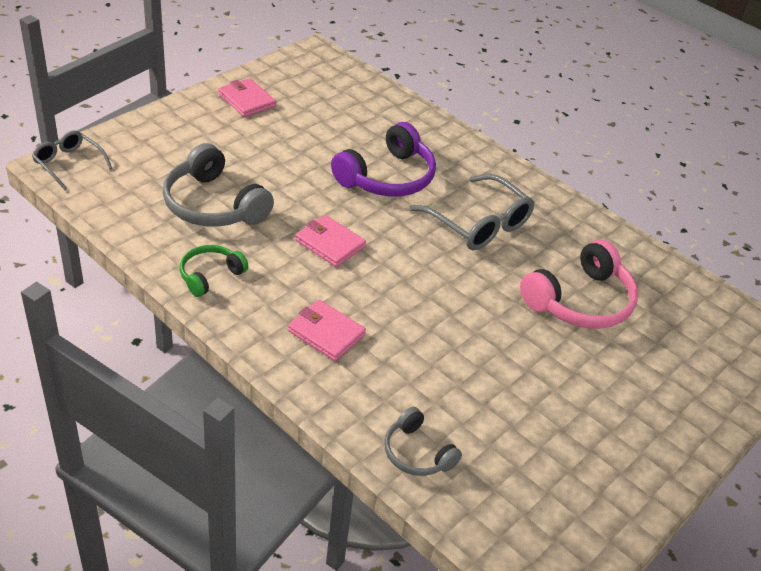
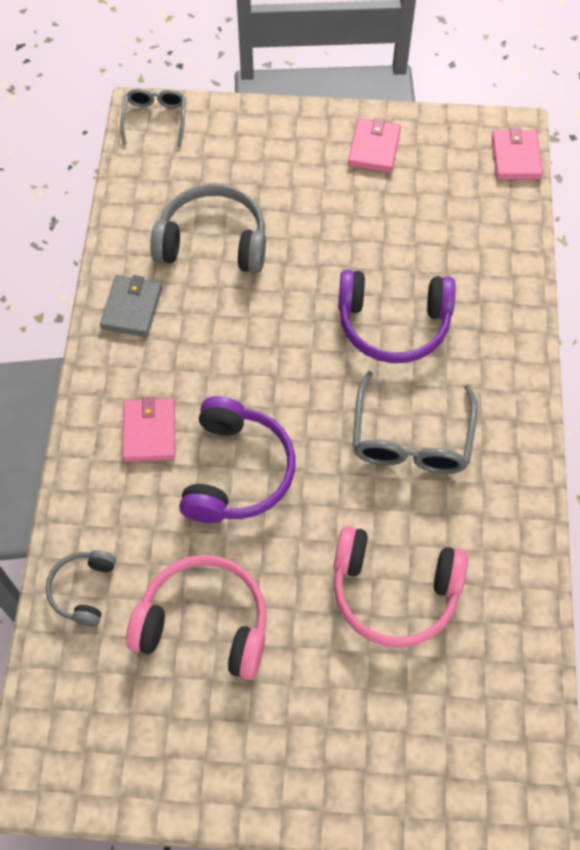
camera: 55 degrees right, 20 degrees up
(210, 275) = (132, 308): green headphones -> grey wallet
(213, 205) = (213, 241): grey headphones -> grey headphones turned 90 degrees clockwise
(330, 243) = (256, 352): pink wallet -> pink wallet (515, 157)
(412, 311) = (237, 471): none -> purple headphones
(513, 403) = (204, 623): none -> pink headphones

